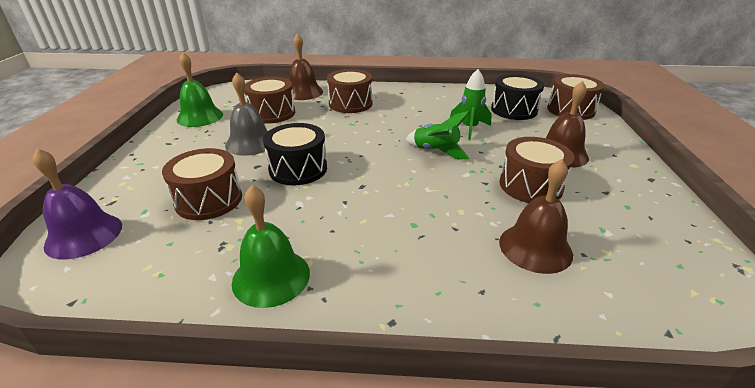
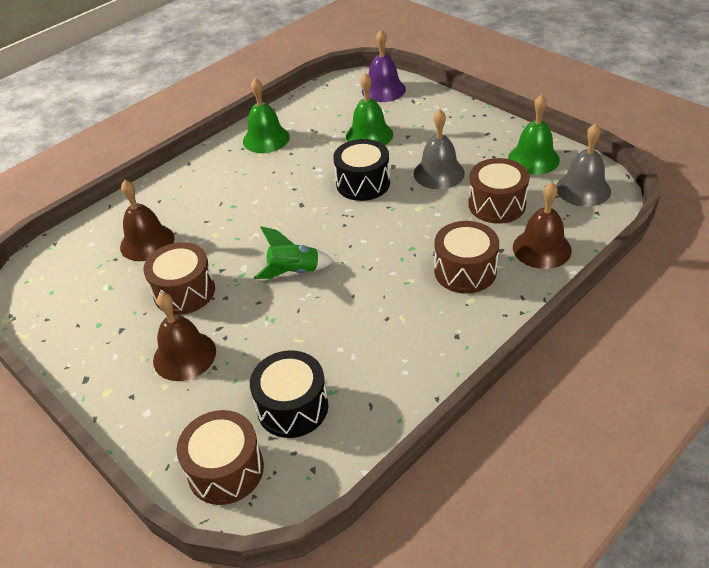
camera: 135 degrees right, 10 degrees up
(209, 200) = (369, 135): brown drum -> green bell
(228, 96) = (583, 189): none -> grey bell
(469, 128) = (302, 327): green rocket -> none

